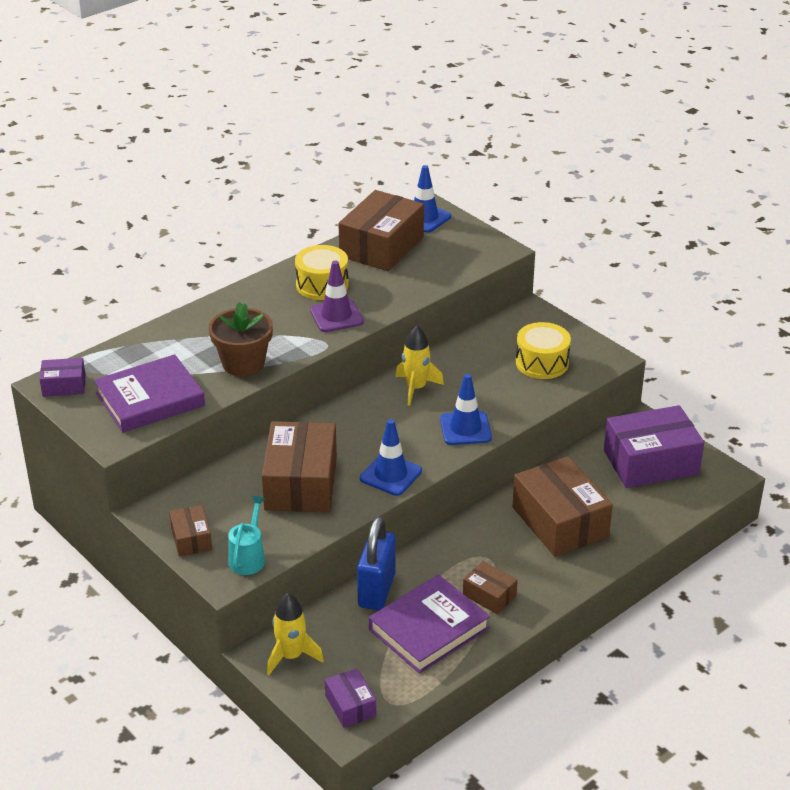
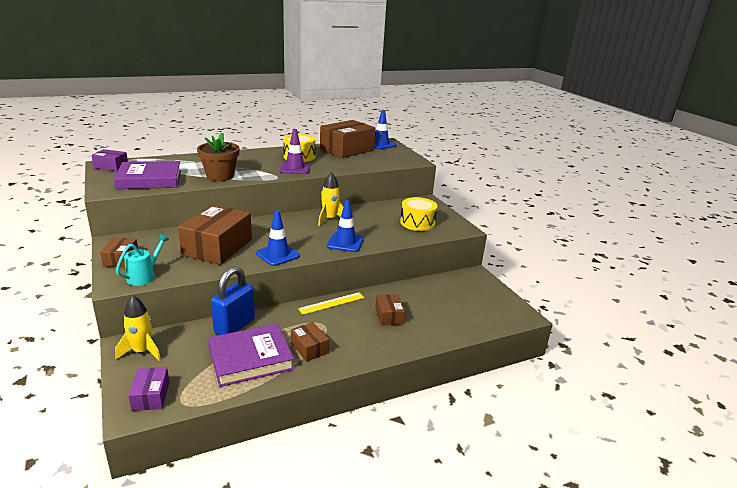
camera: 15 degrees right, 10 degrees down
(476, 522) = (332, 303): none -> yellow ruler
(560, 522) = (389, 316): brown box -> brown box, size x0.50
(651, 462) = (472, 297): purple box -> none

